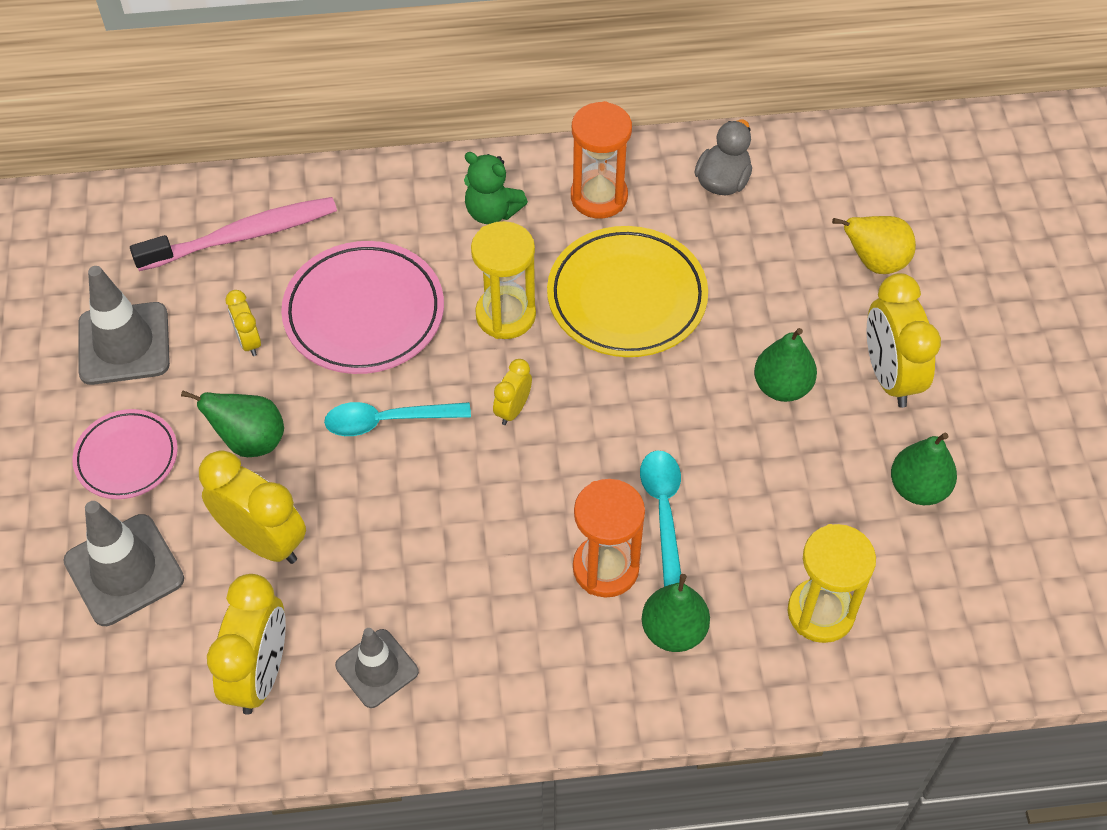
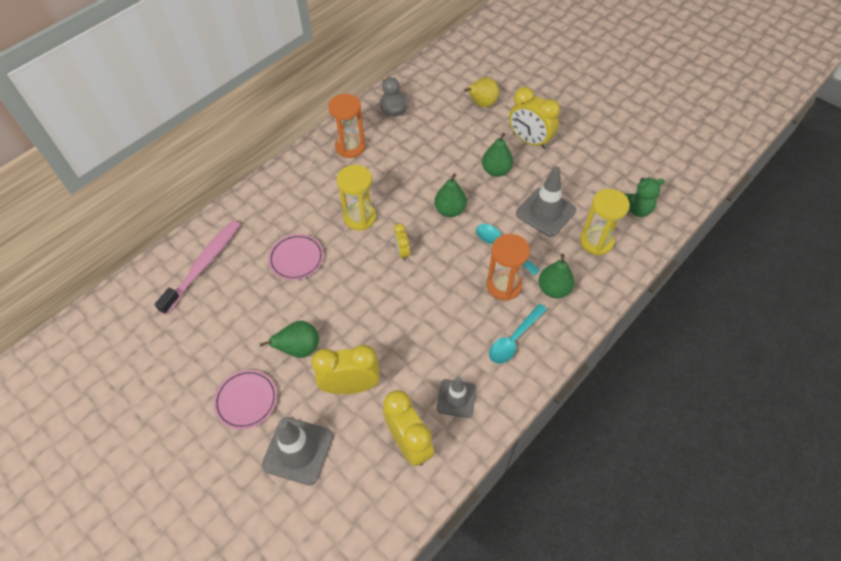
camera: 40 degrees left, 0 degrees up
(124, 344) = (192, 352): grey traffic cone -> grey traffic cone (545, 212)
(249, 341) = (254, 307): yellow clock -> none
(364, 313) = (296, 259): pink plate -> pink plate, size x0.61
(387, 421) = (353, 295): turquoise spoon -> turquoise spoon (514, 339)
(492, 212) = (311, 181): green teddy bear -> green teddy bear (636, 209)
(627, 297) = (402, 178): yellow plate -> none
(918, 488) = (581, 173): green pear -> green pear (450, 210)

